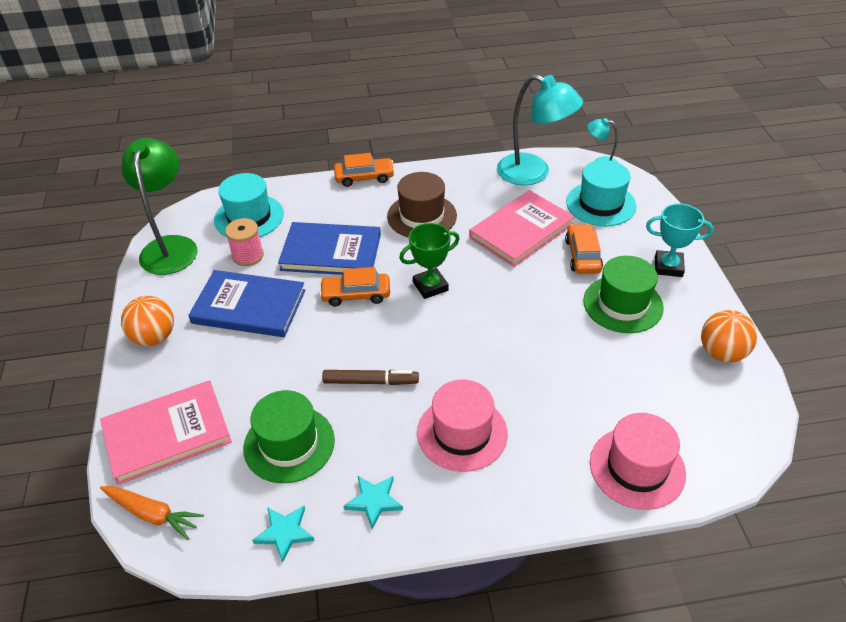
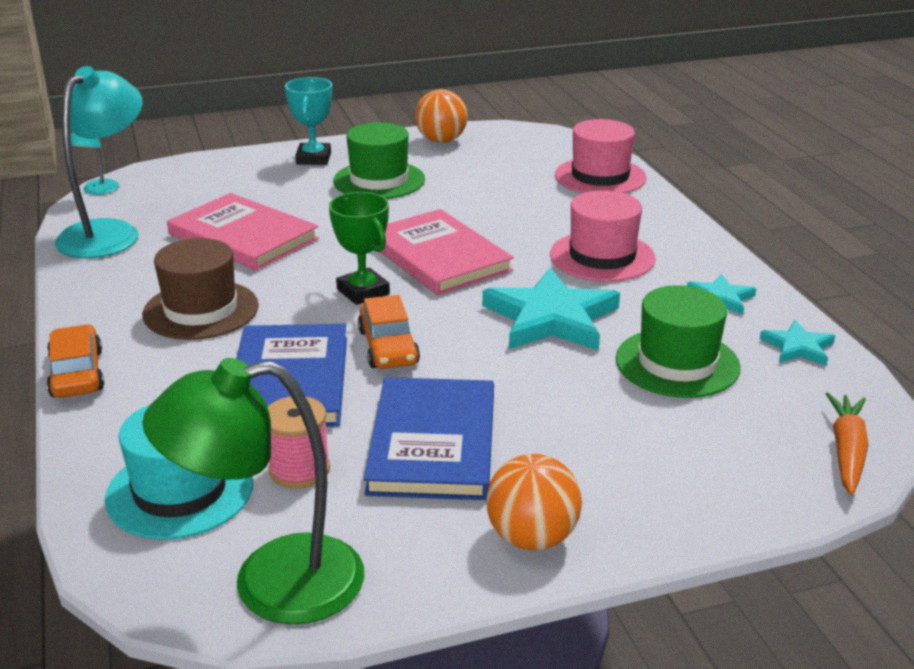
camera: 100 degrees left, 15 degrees down
(167, 434) = (719, 470): pink book -> pink book (439, 257)
(370, 381) = (551, 318): brown marker -> turquoise star
(582, 255) = (295, 200): orange car -> none
(601, 204) = (191, 191): turquoise hat -> none

